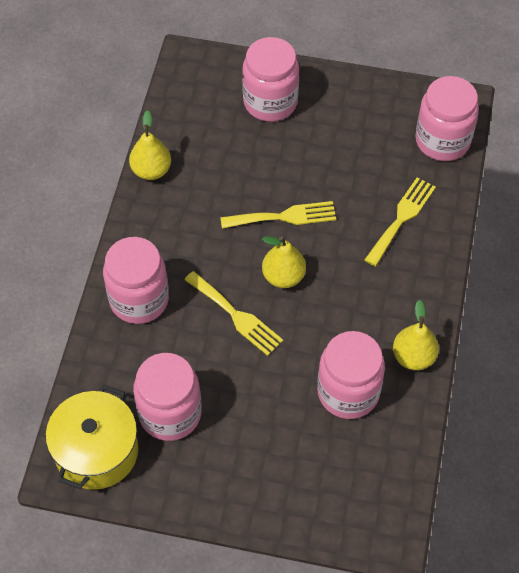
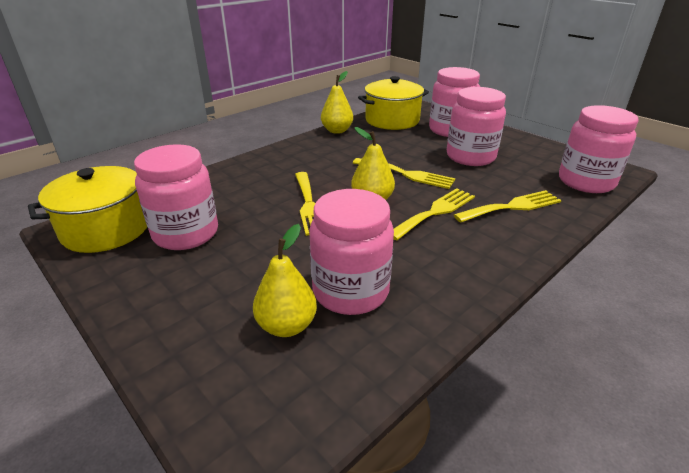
camera: 35 degrees right, 25 degrees down
(139, 299) = (253, 173): pink jar -> pink jar (470, 157)
(193, 112) = (392, 120): none -> yellow pot
(346, 262) = (435, 212): none -> yellow fork
(413, 357) = (447, 296): yellow pear -> yellow pear (287, 325)

